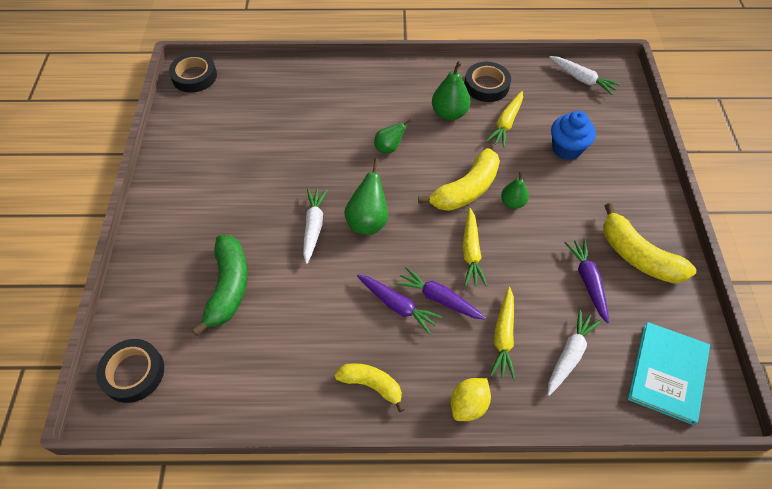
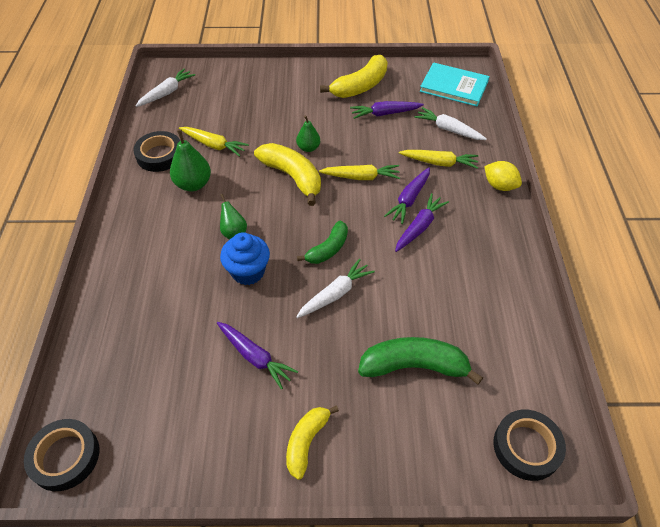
camera: 90 degrees left, 5 degrees down
(255, 171) = (255, 357): none -> purple carrot
(313, 227) = (335, 294): white carrot -> white carrot turned 135 degrees clockwise
(368, 221) = (328, 249): green pear -> green banana
(371, 385) = (496, 244): yellow banana -> yellow banana (306, 442)
(566, 149) = (250, 110): blue cupcake -> blue cupcake (248, 272)

